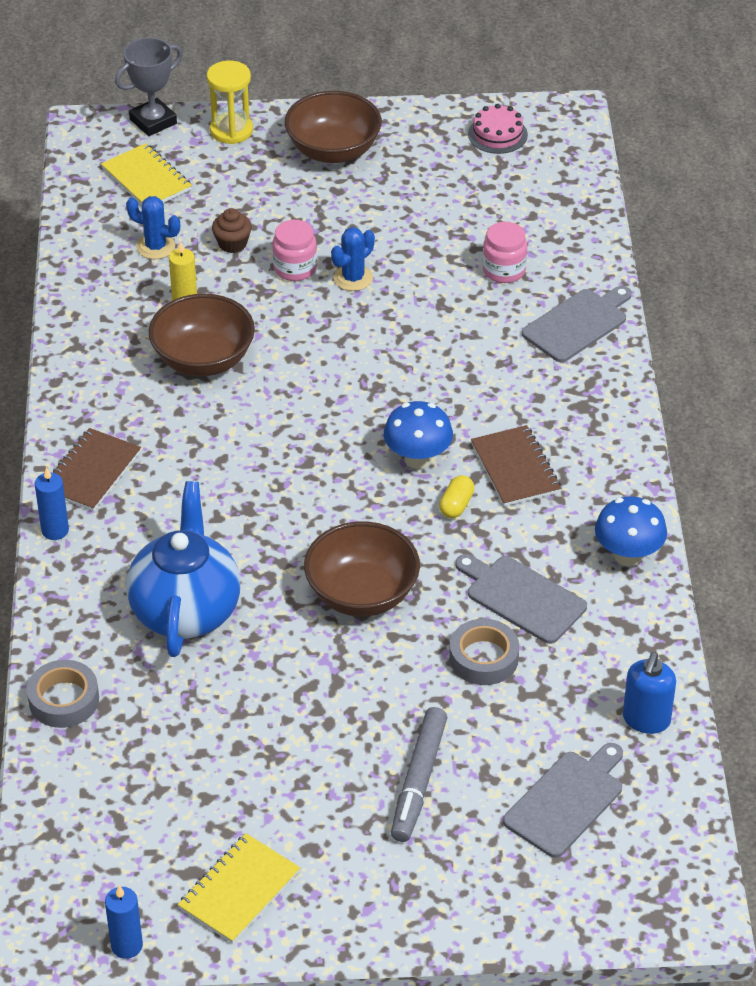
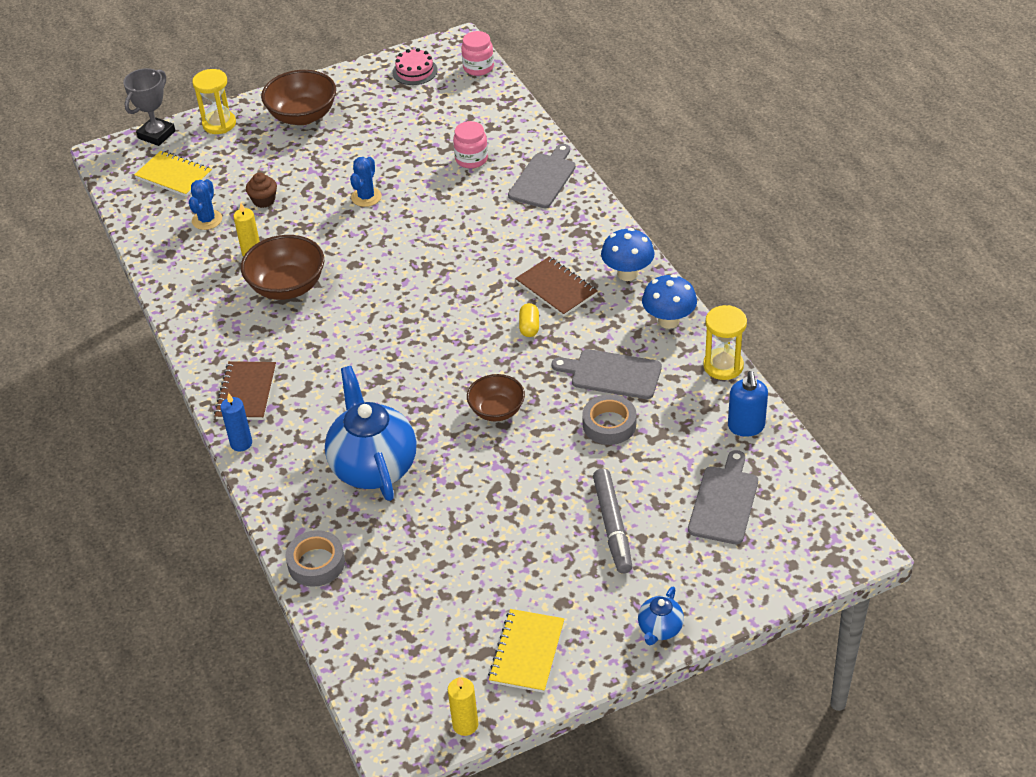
camera: 20 degrees left, 0 degrees up
(127, 945) = (465, 725): blue candle -> yellow candle
(156, 247) = (207, 220): blue cactus -> blue cactus turned 75 degrees counterclockwise
(295, 268) = (320, 203): pink jar -> pink jar (478, 67)
(362, 594) = (497, 410): brown bowl -> brown bowl, size x0.64
(404, 922) = (660, 629): none -> blue teapot
(417, 459) = (483, 304): blue mushroom -> blue mushroom (627, 274)
(662, 635) = (723, 366): none -> yellow hourglass

